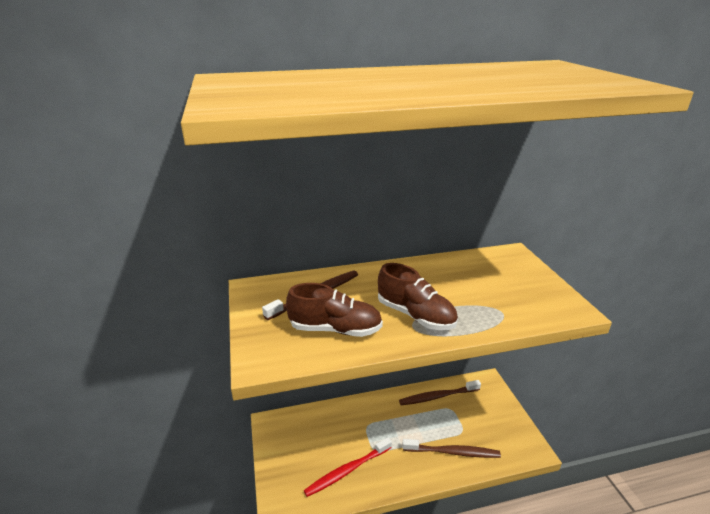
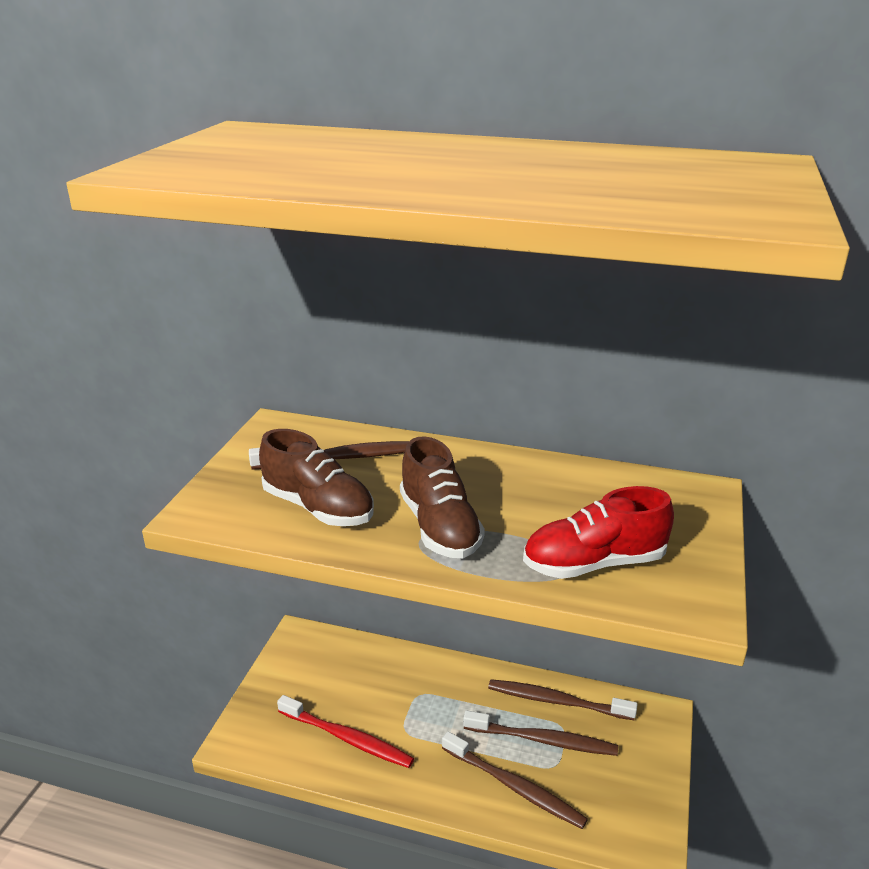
camera: 30 degrees right, 0 degrees up
(347, 471) = (348, 738): red toothbrush -> red toothbrush turned 150 degrees counterclockwise
(447, 420) = (543, 740): none -> brown toothbrush
(509, 306) = (594, 563): none -> red shoe

